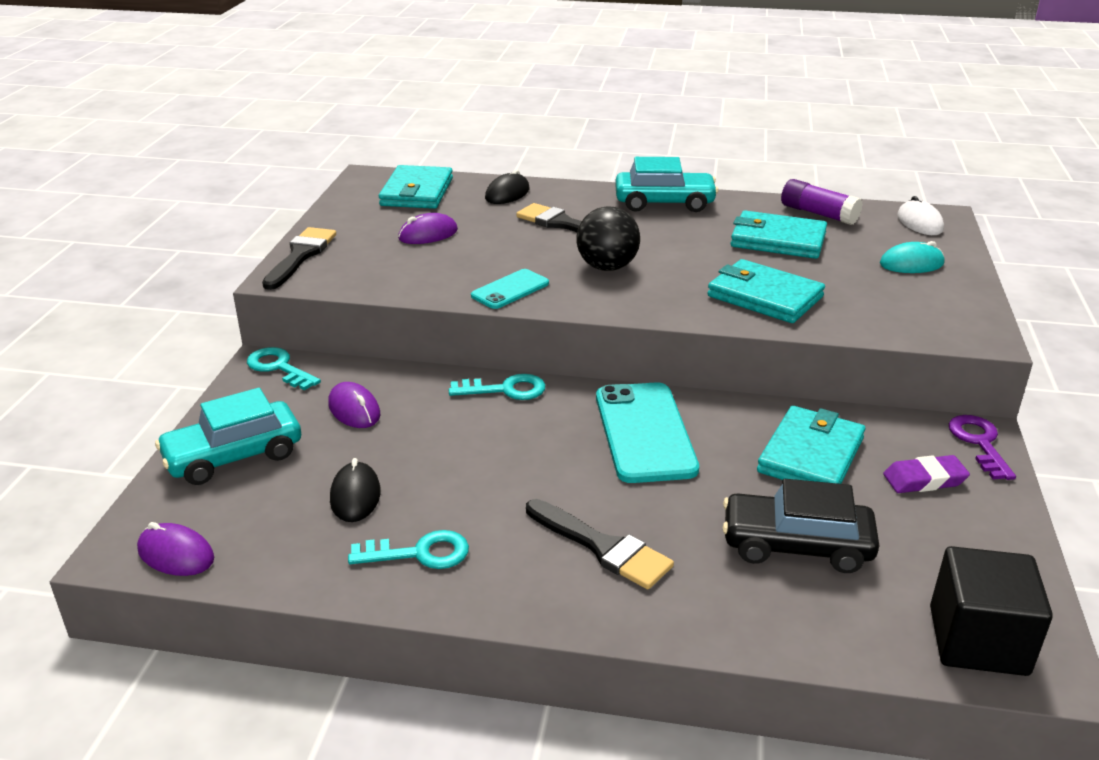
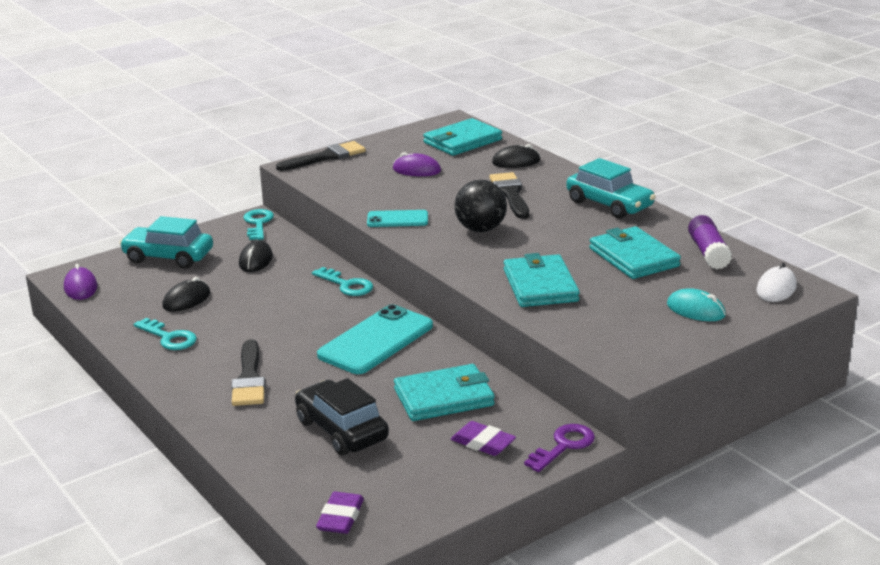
camera: 45 degrees right, 5 degrees down
(354, 410) = (255, 260): purple mouse -> black mouse
(978, 640) = (340, 517): black cube -> purple eraser

